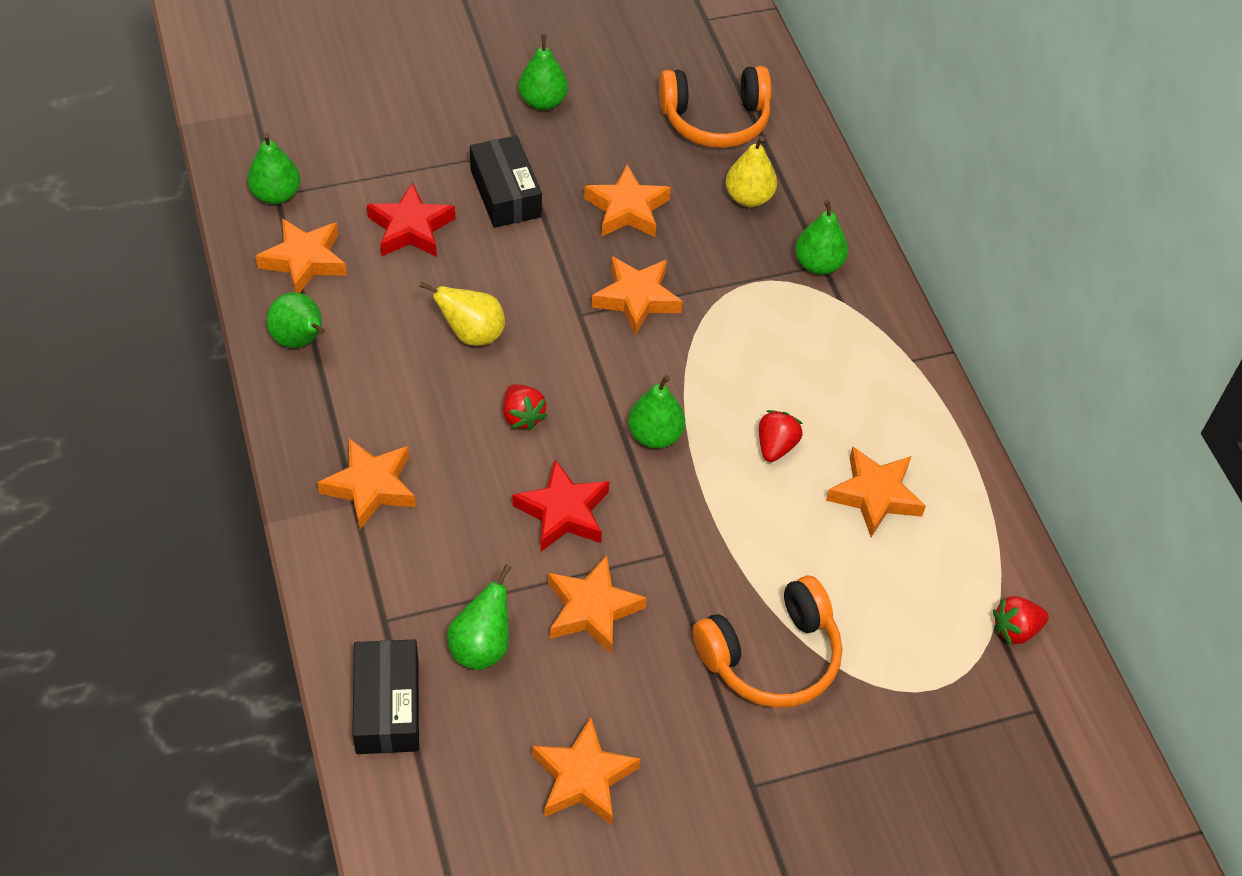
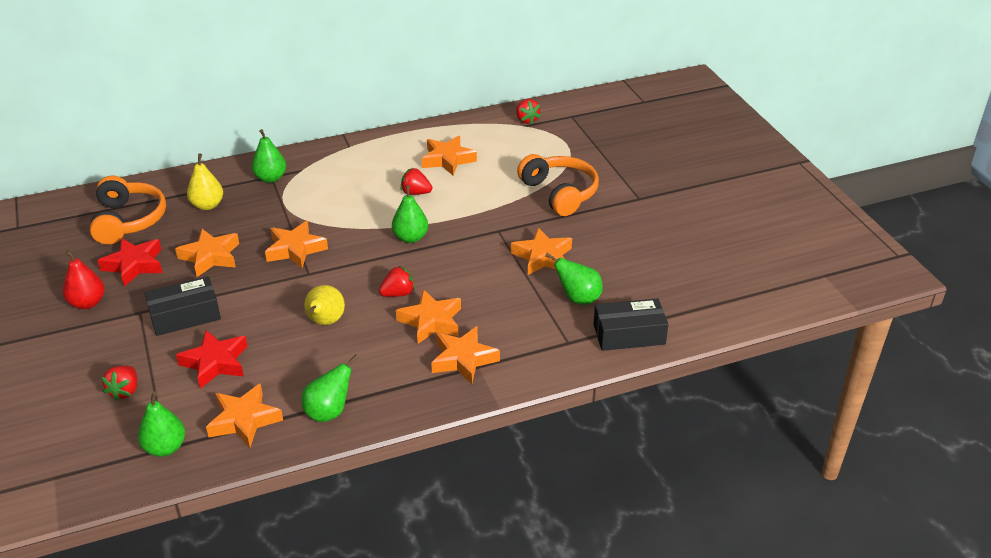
camera: 90 degrees left, 15 degrees down
(377, 152) = (125, 391): none -> red strawberry
(543, 102) = (87, 303): green pear -> red pear
(563, 512) = (473, 271): red star -> red star (134, 265)
(583, 778) = (653, 254): orange star -> orange star (431, 321)

